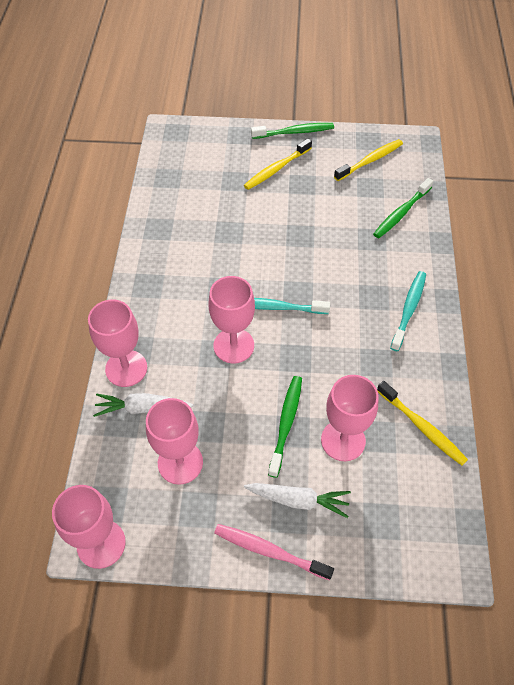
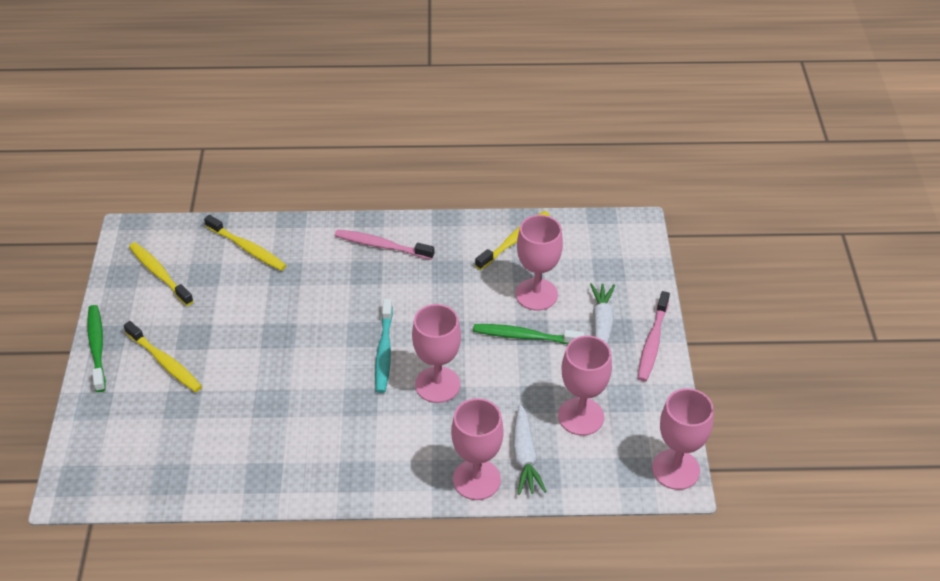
camera: 95 degrees left, 10 degrees down
(401, 213) = (247, 248): green toothbrush -> yellow toothbrush
(409, 309) = (381, 246): turquoise toothbrush -> pink toothbrush

